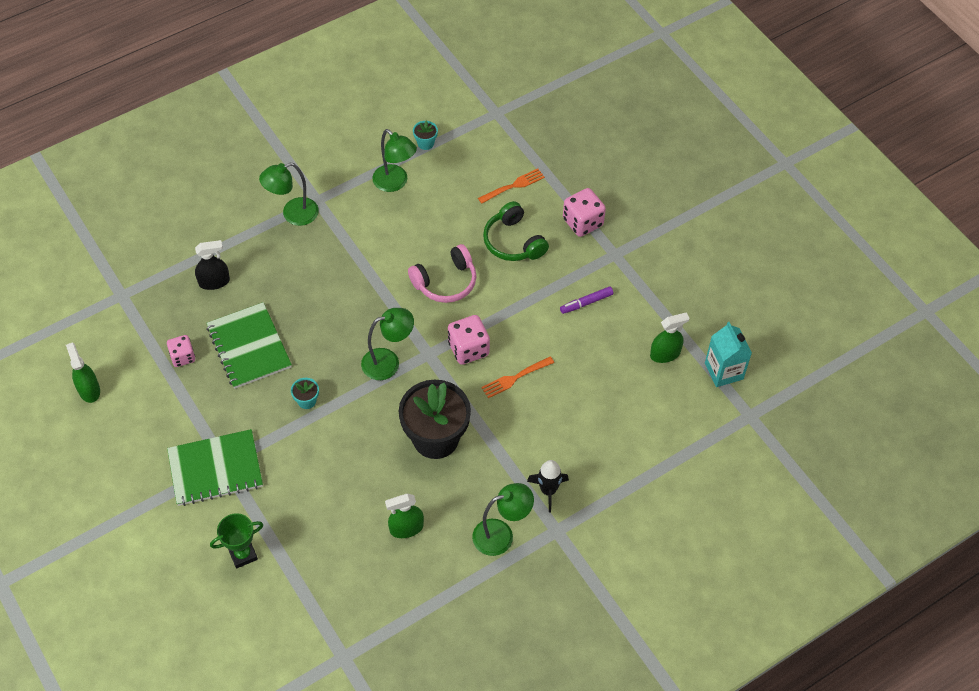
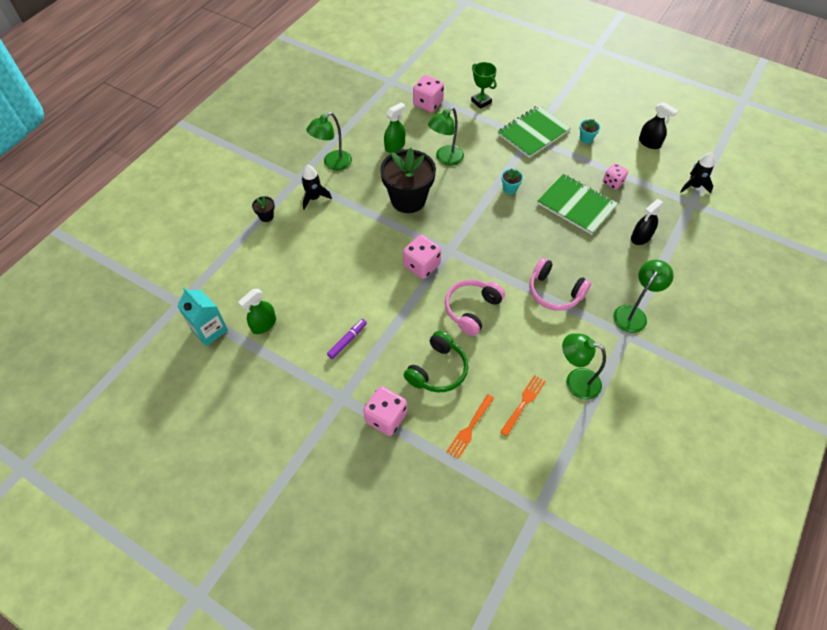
camera: 155 degrees right, 0 degrees up
(89, 390) = (649, 143): green spray bottle -> black spray bottle
(98, 313) = (693, 186): none -> black rocket
(243, 554) = (481, 101): green trophy -> green trophy turned 75 degrees counterclockwise
(317, 585) = (428, 103): none -> pink dice
(351, 265) = (554, 292): none -> pink headphones
(388, 362) = (474, 234): green lamp -> green lamp (445, 159)
(425, 143) = (580, 437): turquoise flower pot -> turquoise flower pot (586, 138)
(513, 242) = (437, 370): green headphones -> green headphones turned 90 degrees clockwise
(515, 377) = (374, 259): orange fork -> orange fork (523, 403)
(617, 489) = (266, 216): none -> black flower pot

